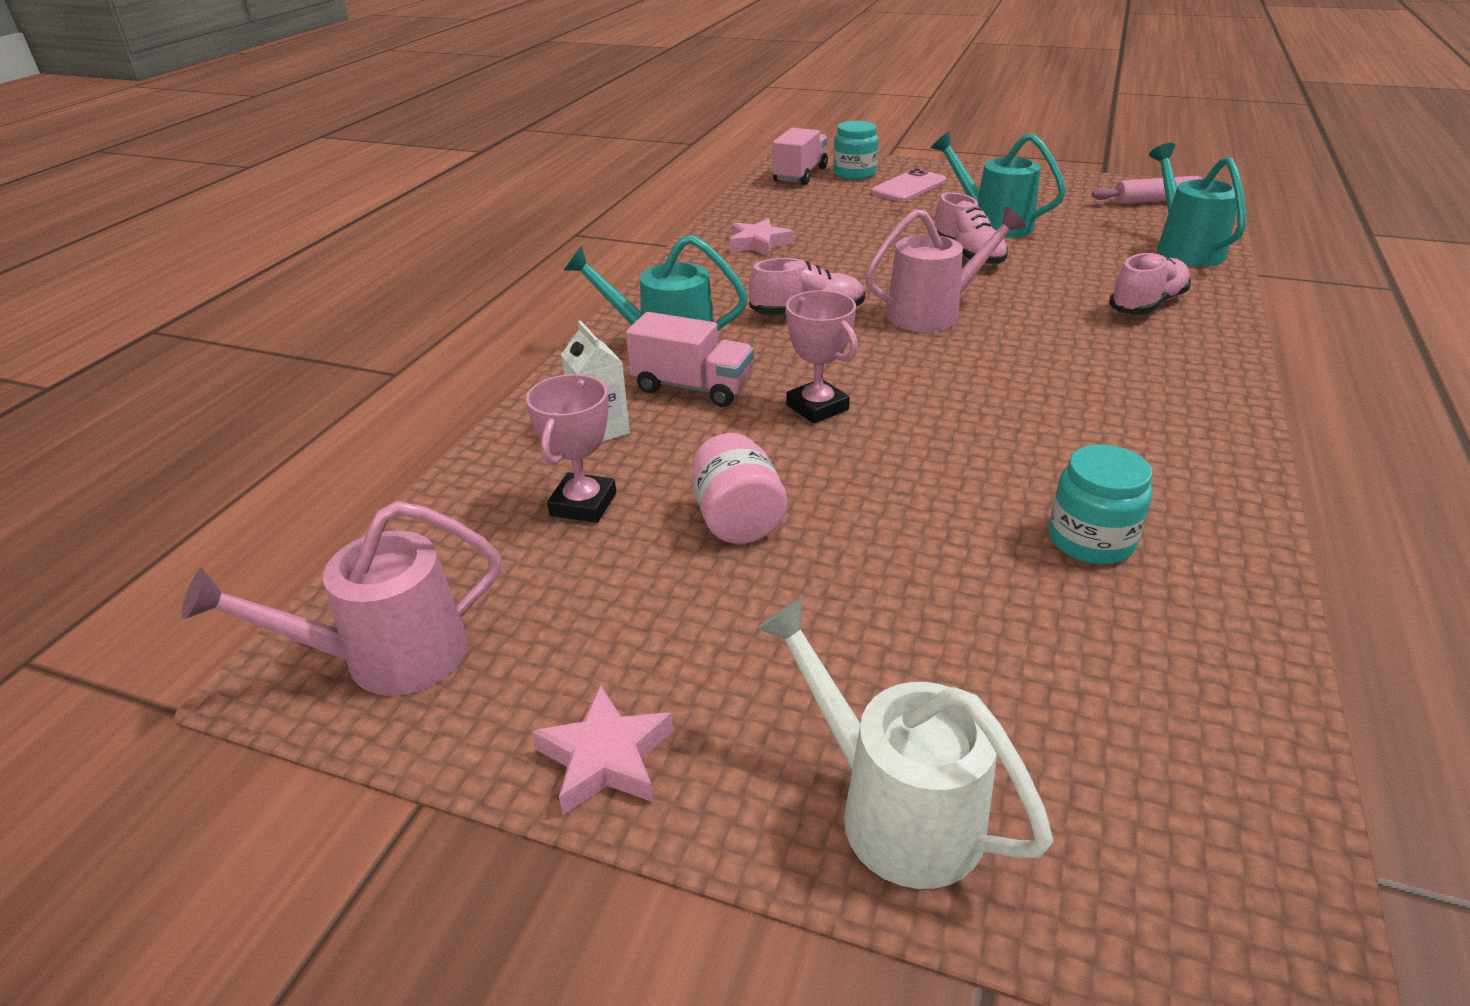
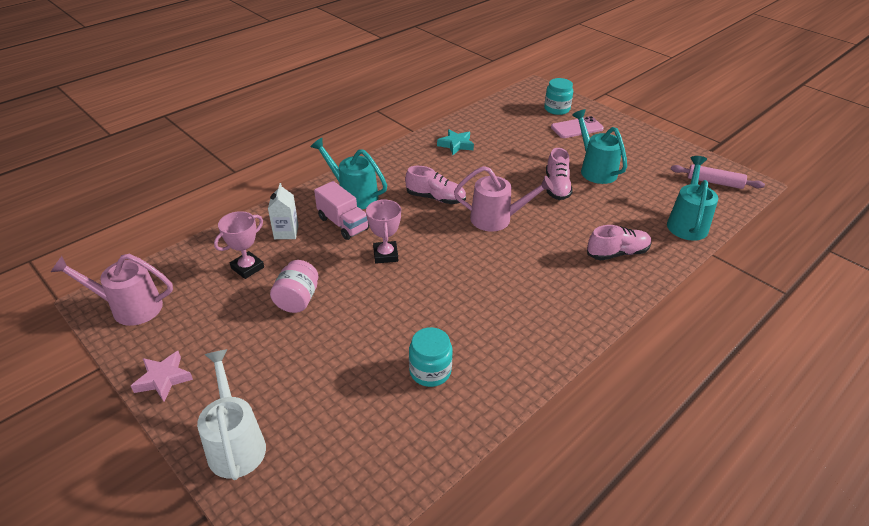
camera: 25 degrees right, 5 degrees up
(758, 244) = (456, 145): pink star -> turquoise star
(800, 175) = (526, 101): pink truck -> none

